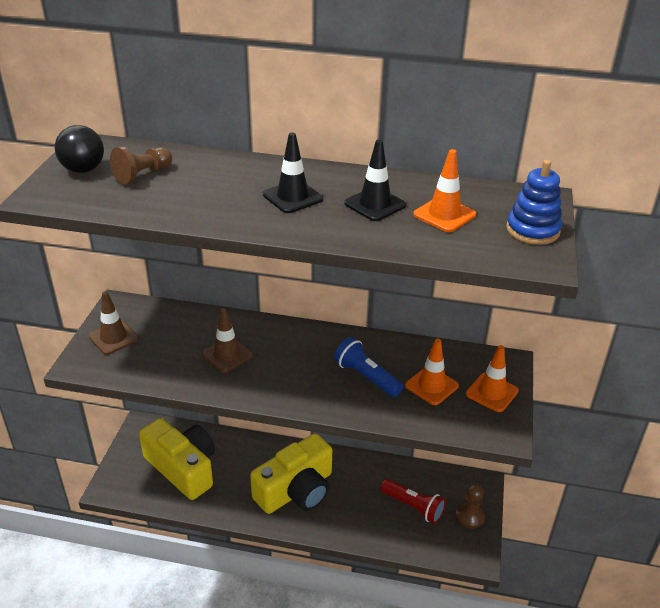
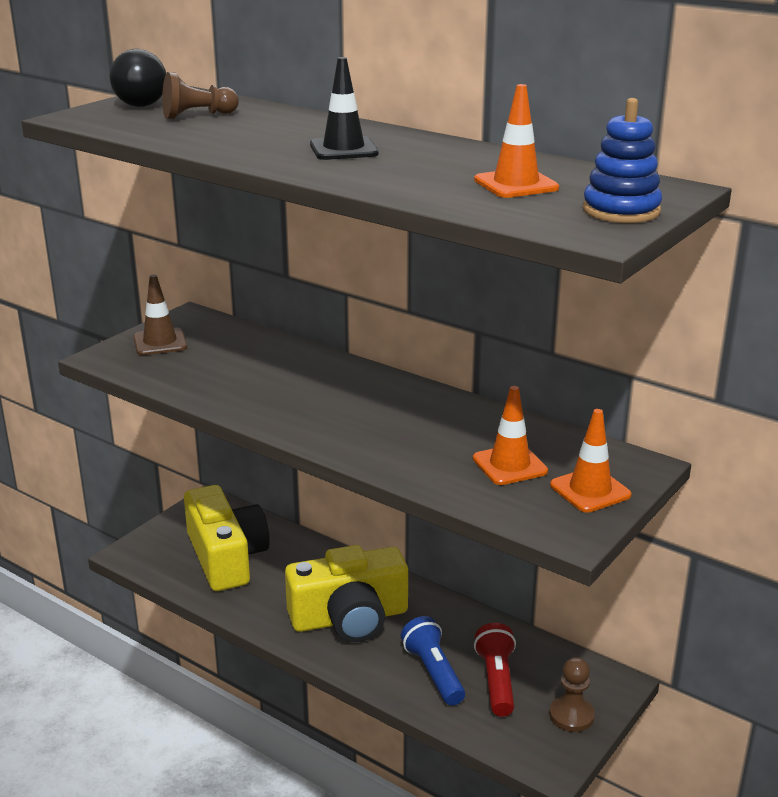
camera: 25 degrees right, 10 degrees down
(227, 355) = (273, 382): brown traffic cone -> none
(366, 377) = (429, 438): blue flashlight -> blue flashlight (433, 673)
(375, 204) = (436, 166): black traffic cone -> none
(413, 507) = (496, 681): red flashlight -> red flashlight turned 150 degrees counterclockwise

